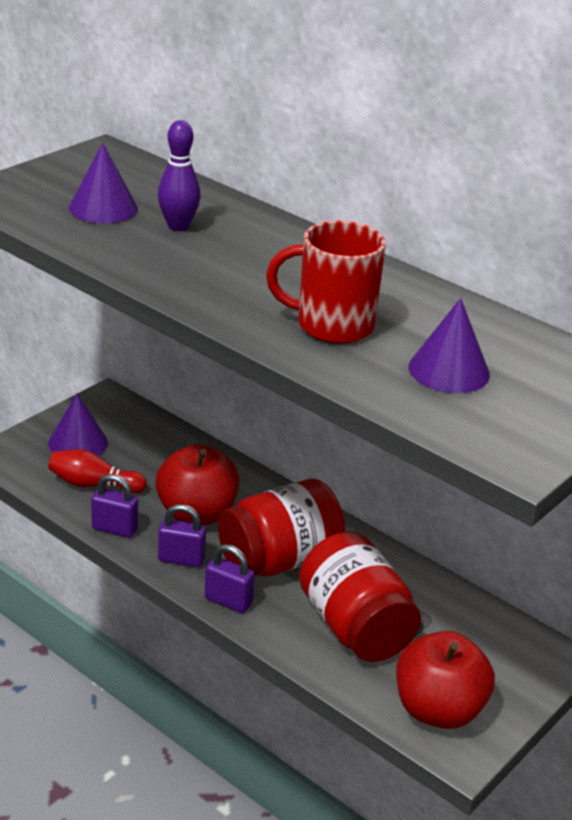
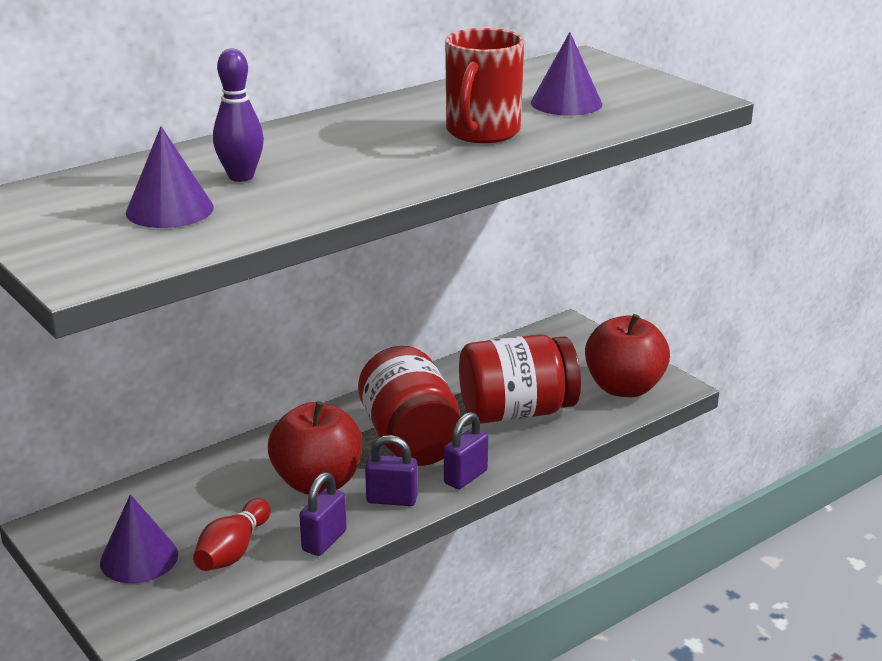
camera: 75 degrees left, 5 degrees down
(181, 559) = (392, 499): purple padlock -> purple padlock turned 75 degrees clockwise

